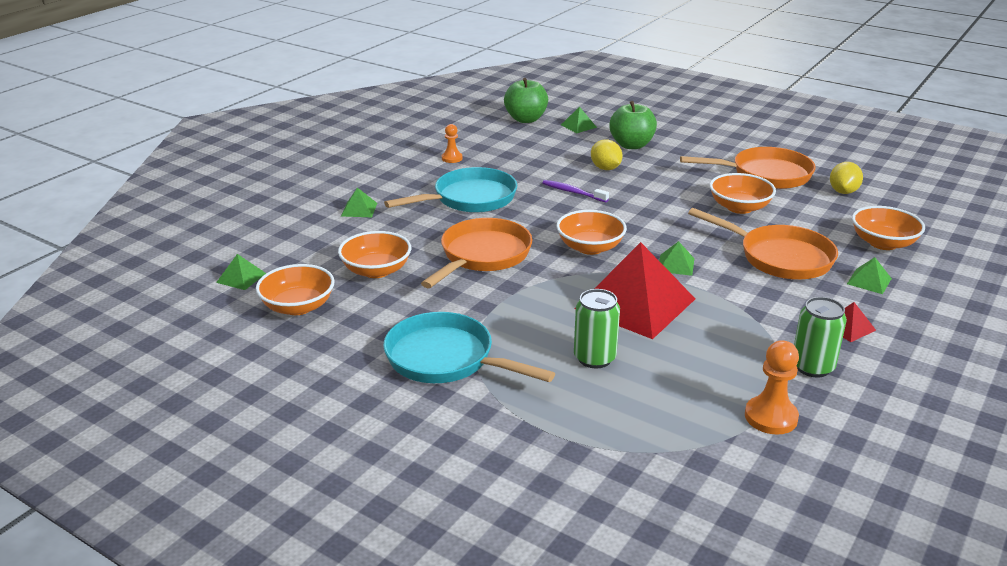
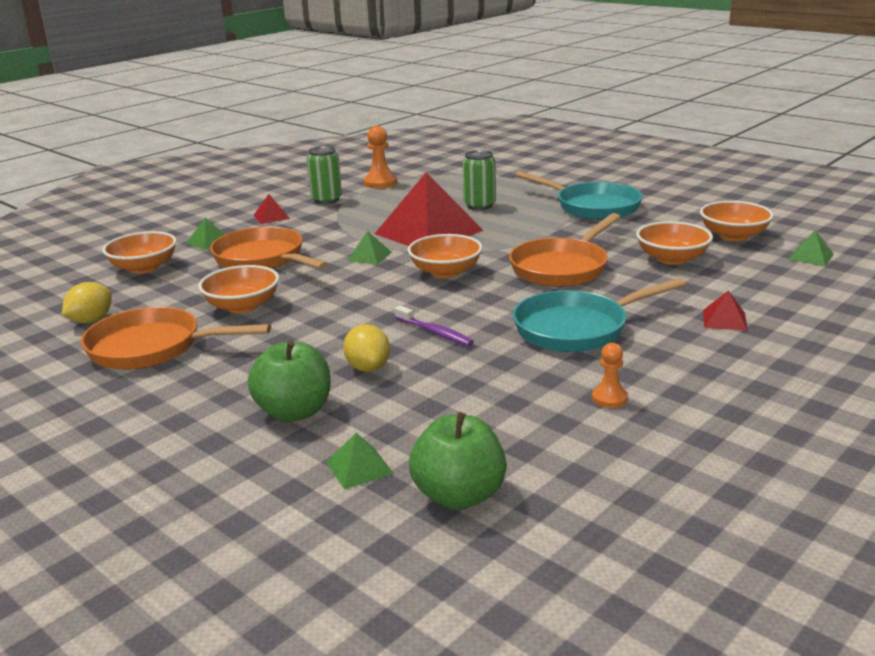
camera: 170 degrees left, 5 degrees down
(359, 209) = (724, 320): green pyramid -> red pyramid

